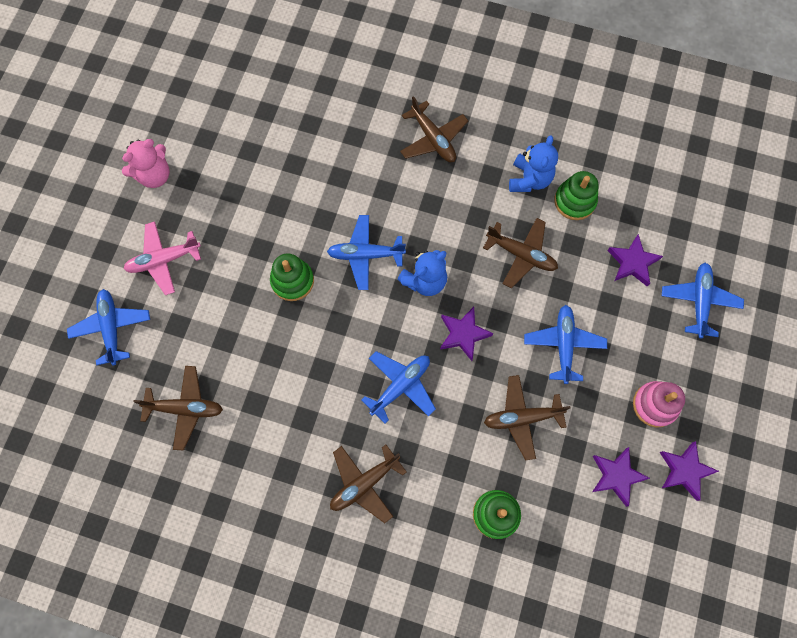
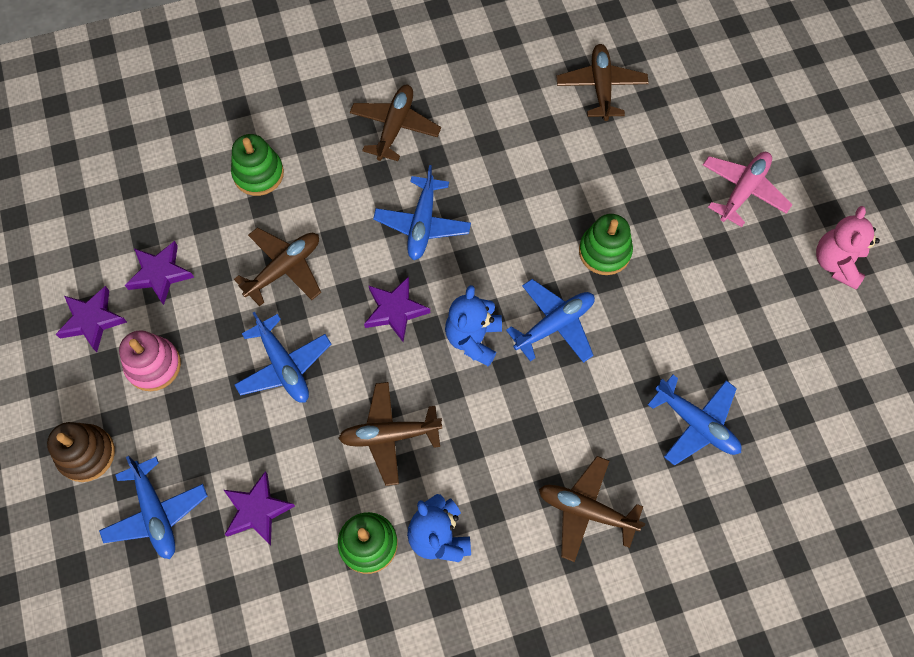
camera: 145 degrees right, 5 degrees down
(112, 328) = (728, 106): blue plane -> blue plane (696, 424)
(185, 408) = (601, 87): brown plane -> brown plane turned 120 degrees clockwise
(729, 370) = (86, 454): none -> brown stacking toy

